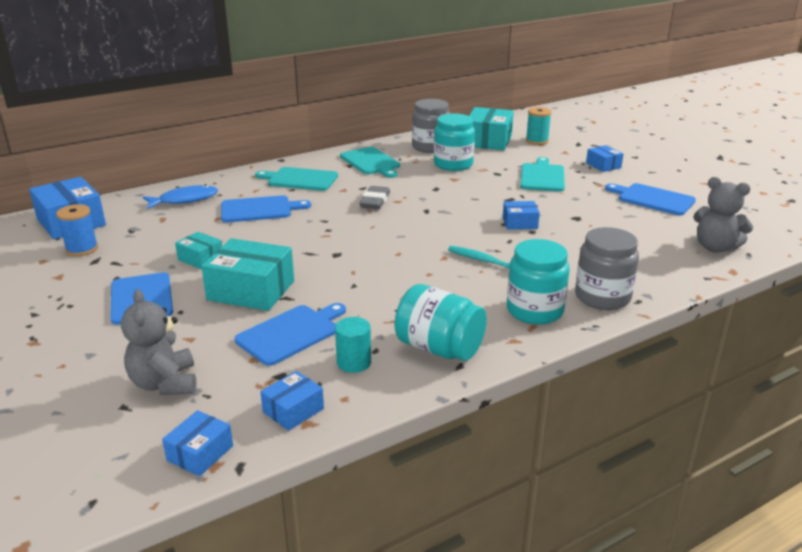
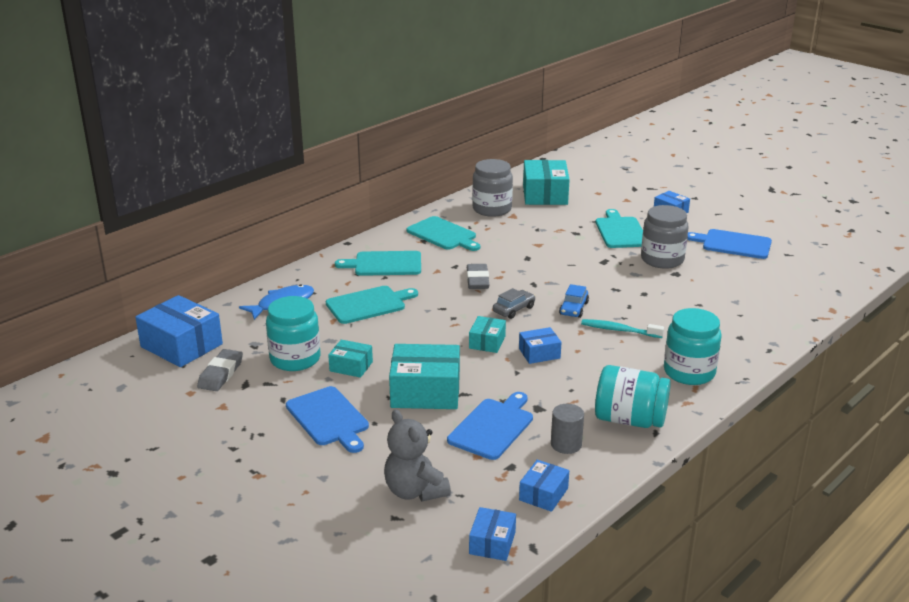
camera: 15 degrees left, 0 degrees up
(82, 249) = (220, 374): blue spool -> grey eraser
(259, 209) = (369, 304): blue cutting board -> turquoise cutting board
(344, 254) = (487, 342): none -> turquoise box
(354, 362) = (566, 444): turquoise cylinder -> grey cylinder
(391, 230) = (514, 309): none -> grey car
(451, 236) = (573, 308): none -> blue car
(453, 164) = (527, 227): turquoise jar -> turquoise jar (295, 359)
(520, 223) = (628, 286): blue box -> blue box (539, 353)
(537, 141) = (592, 189): turquoise spool -> none
(602, 297) = (738, 351): grey jar -> grey jar (662, 259)
(715, 247) = (808, 288): grey teddy bear -> none

